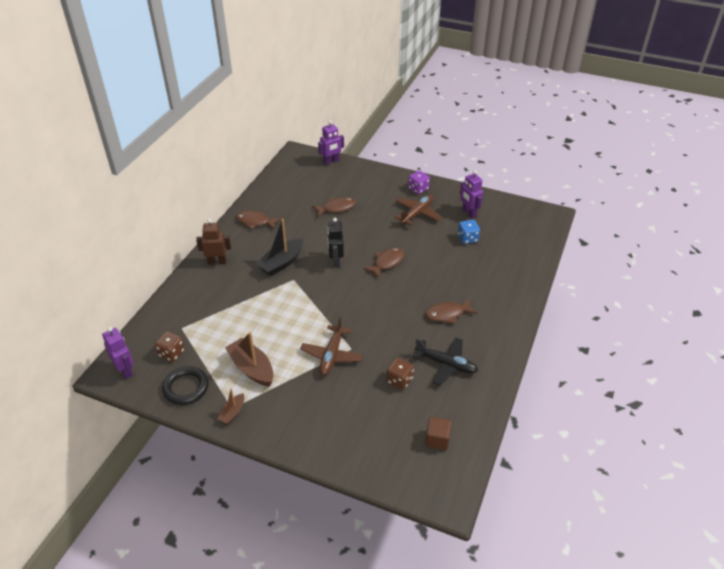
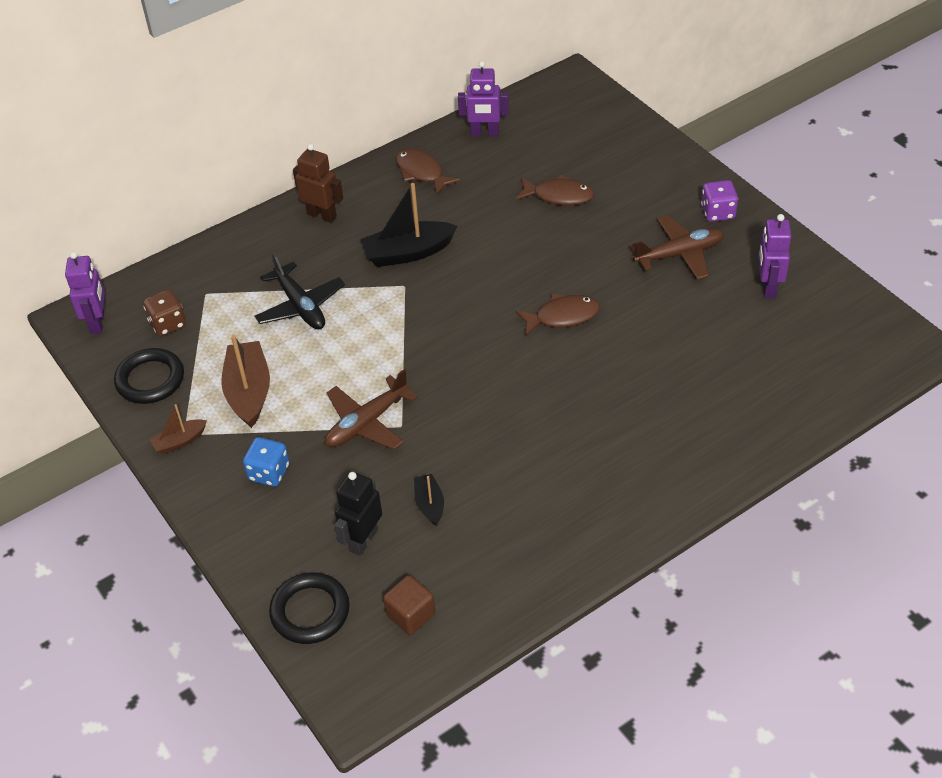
camera: 35 degrees right, 5 degrees up
(331, 162) = (614, 113): purple robot -> purple robot (484, 133)
(335, 261) = (487, 282): black robot -> black robot (363, 540)
(384, 465) = (310, 611): none -> black ring
(399, 380) = (430, 504): brown dice -> black boat
(446, 364) = (517, 514): black plane -> black plane (300, 306)
(447, 314) = (585, 438): brown fish -> none
(467, 238) = (726, 330): blue dice -> blue dice (269, 472)

